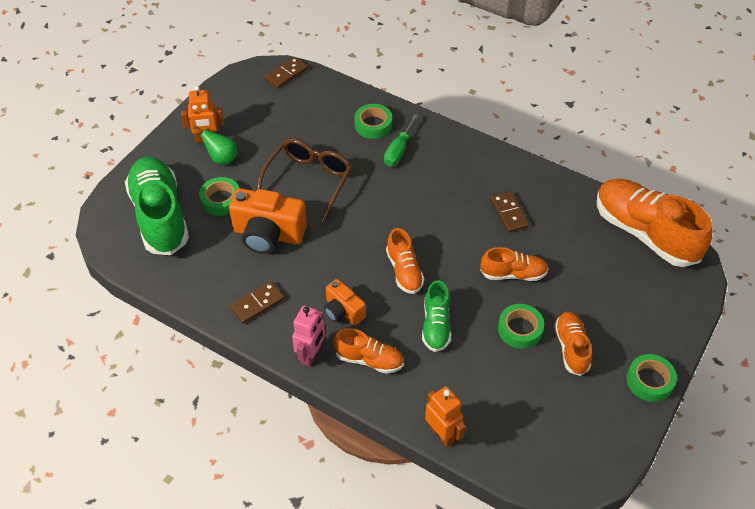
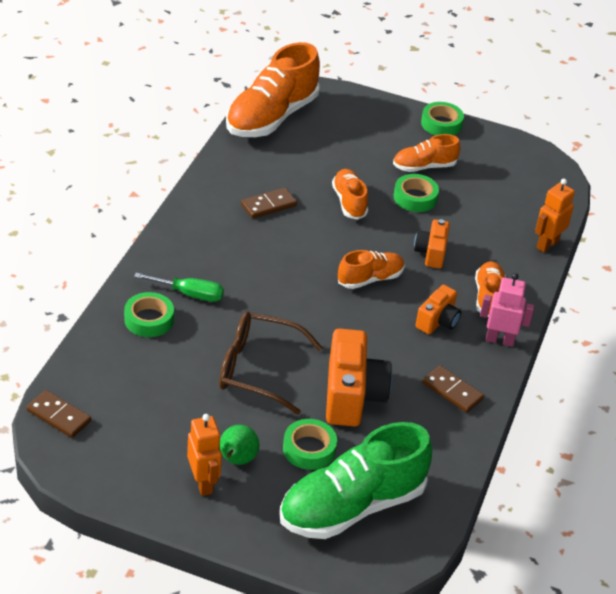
camera: 105 degrees left, 10 degrees down
(436, 326) = (431, 253): green shoe -> orange camera

